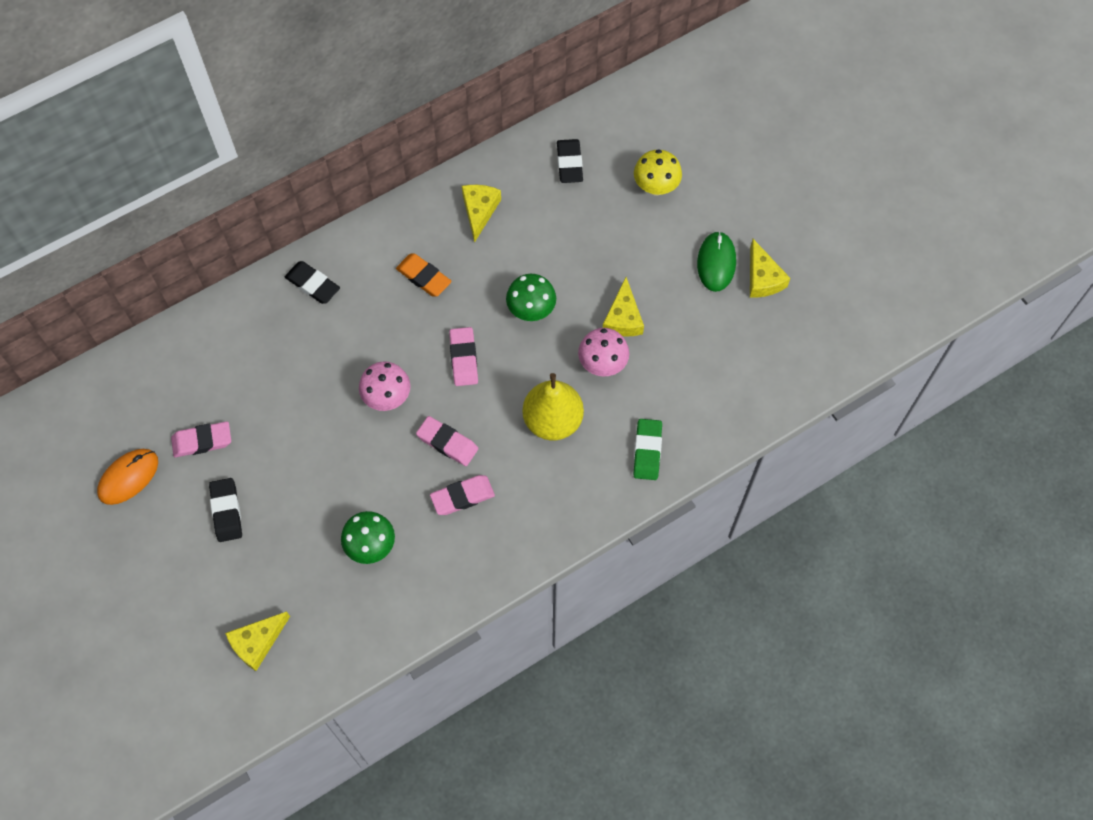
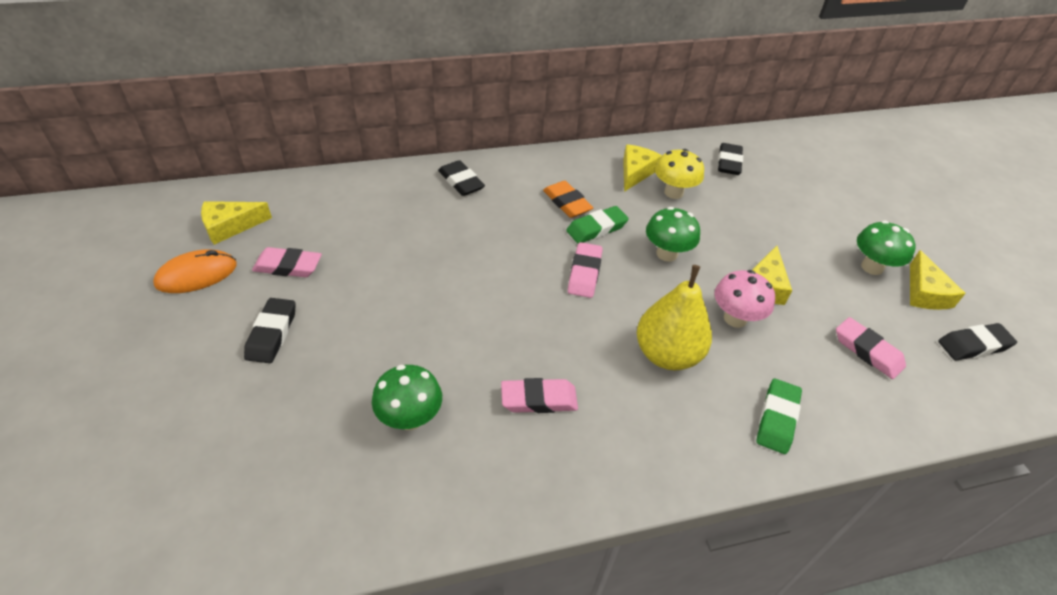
camera: 15 degrees right, 20 degrees down
(257, 642) = (216, 485): yellow cheese -> yellow cheese (230, 226)
(387, 397) = (492, 283): pink mushroom -> none
(447, 443) = (540, 341): pink eraser -> pink eraser (867, 351)
(460, 301) = (596, 228): none -> green eraser
(656, 187) = (811, 197): yellow mushroom -> yellow mushroom (673, 192)
(716, 262) = (872, 267): green mouse -> green mushroom
(801, 324) = (973, 345): none -> black eraser

